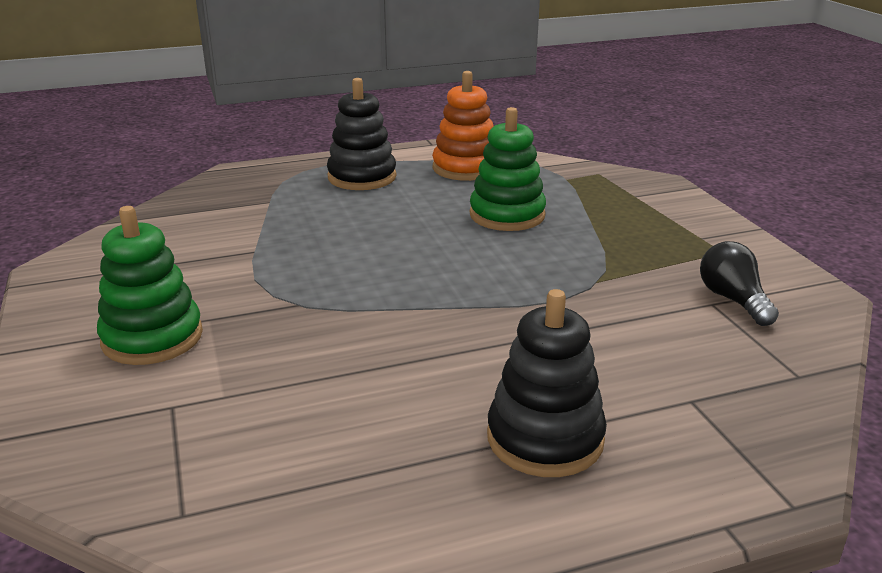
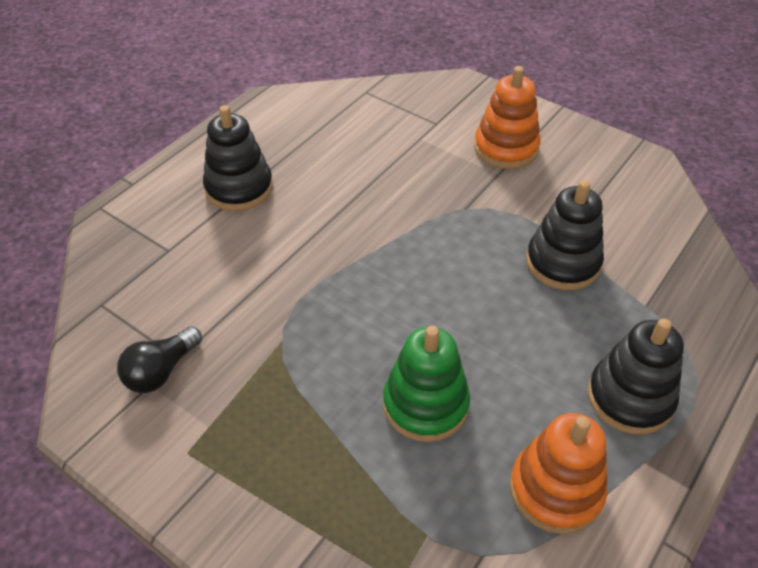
camera: 145 degrees right, 20 degrees up
(152, 338) = (506, 148): green stacking toy -> orange stacking toy
(281, 239) = (562, 262): none -> black stacking toy
(733, 300) = (161, 371): black light bulb -> black light bulb turned 90 degrees clockwise

